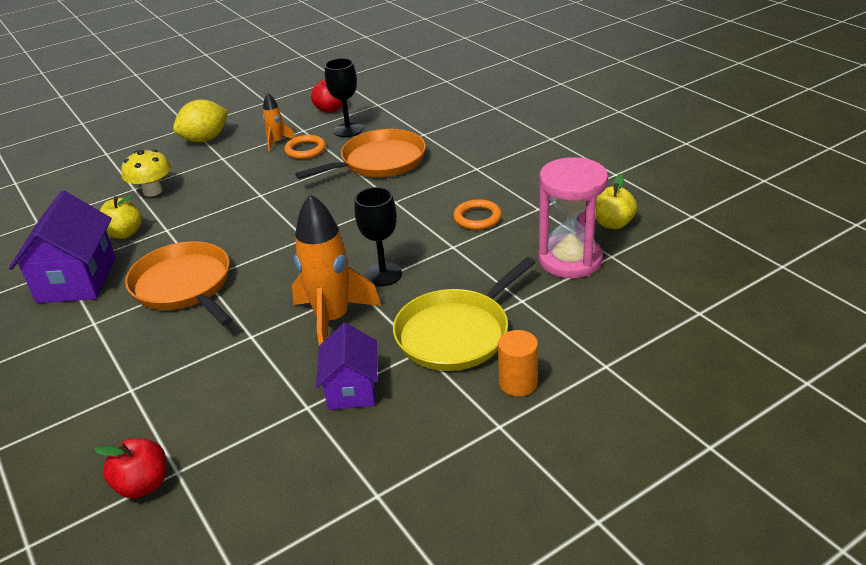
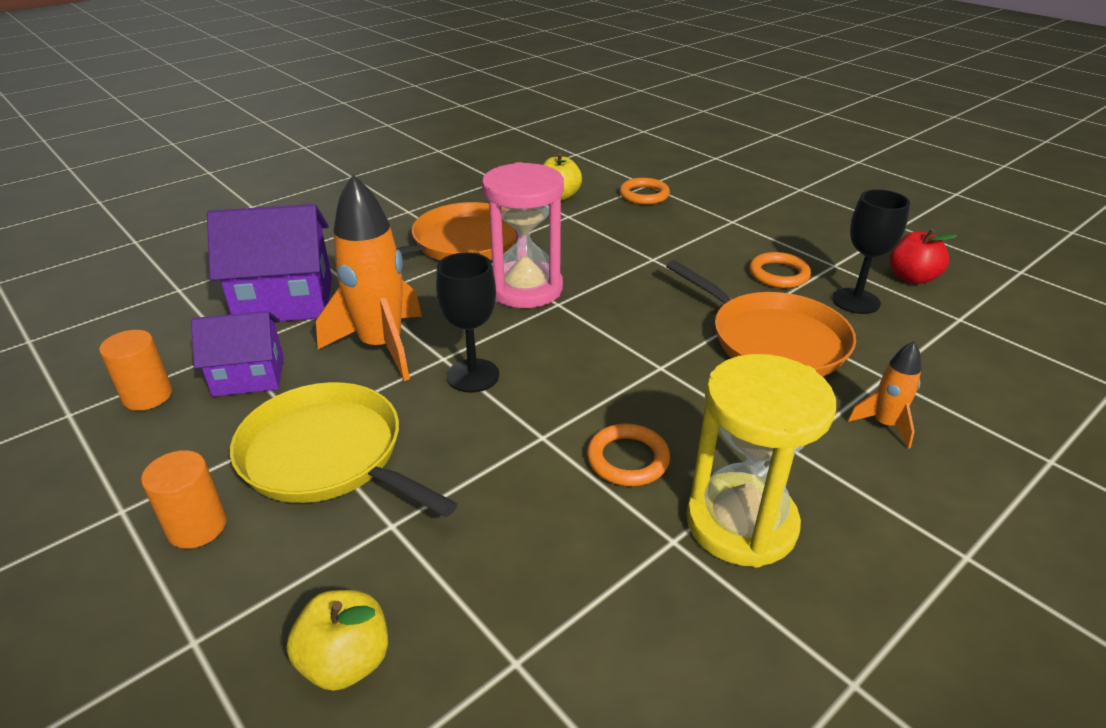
camera: 80 degrees right, 0 degrees up
(77, 280) = (478, 190): purple house -> purple house (285, 301)
(143, 485) = (171, 276): red apple -> none
(152, 191) = (644, 195): yellow mushroom -> orange ring
(205, 139) = (773, 203): yellow lemon -> none
(277, 142) = (790, 250): orange rocket -> orange rocket (884, 424)
(363, 447) = (148, 396): none -> orange cylinder
(528, 189) = (741, 523): none -> yellow hourglass
(570, 260) = (502, 591): pink hourglass -> pink hourglass (525, 289)
(612, 223) = (636, 668): yellow apple -> yellow apple (346, 661)

